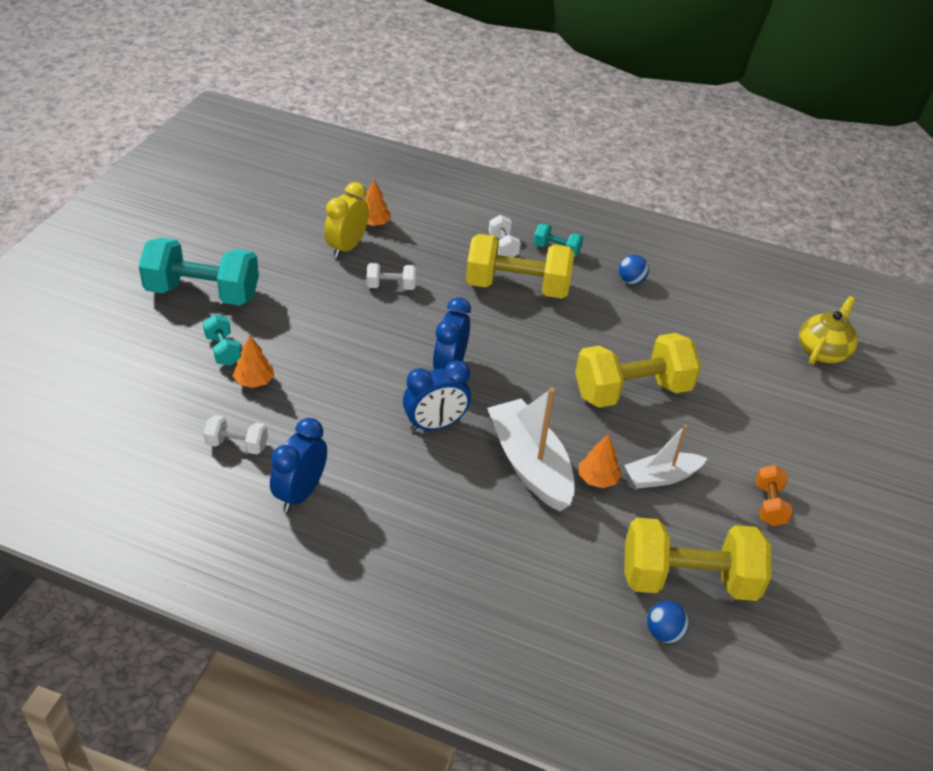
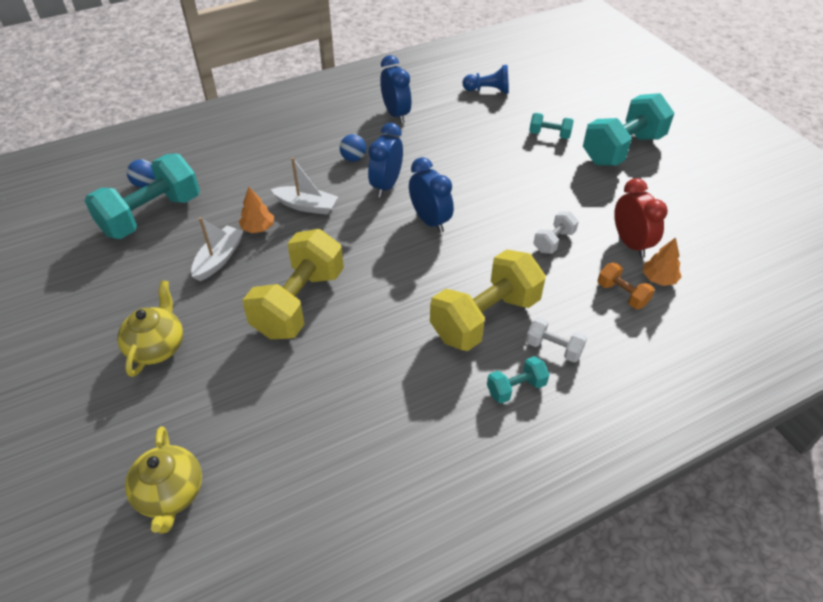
camera: 135 degrees right, 5 degrees up
(168, 438) = (488, 90): none -> blue pawn
(237, 445) = (457, 109): white dumbbell -> none
(254, 381) = (506, 135): orange tree -> none
(347, 247) = (630, 243): yellow clock -> red clock
(530, 465) = (306, 206): white boat -> white boat, size x0.61
(631, 281) = (417, 414): blue ball -> blue ball (353, 158)
(688, 580) = (151, 215): yellow dumbbell -> turquoise dumbbell
(769, 505) = (128, 295): orange dumbbell -> orange dumbbell (622, 294)
(772, 443) = (157, 346): none -> yellow teapot

